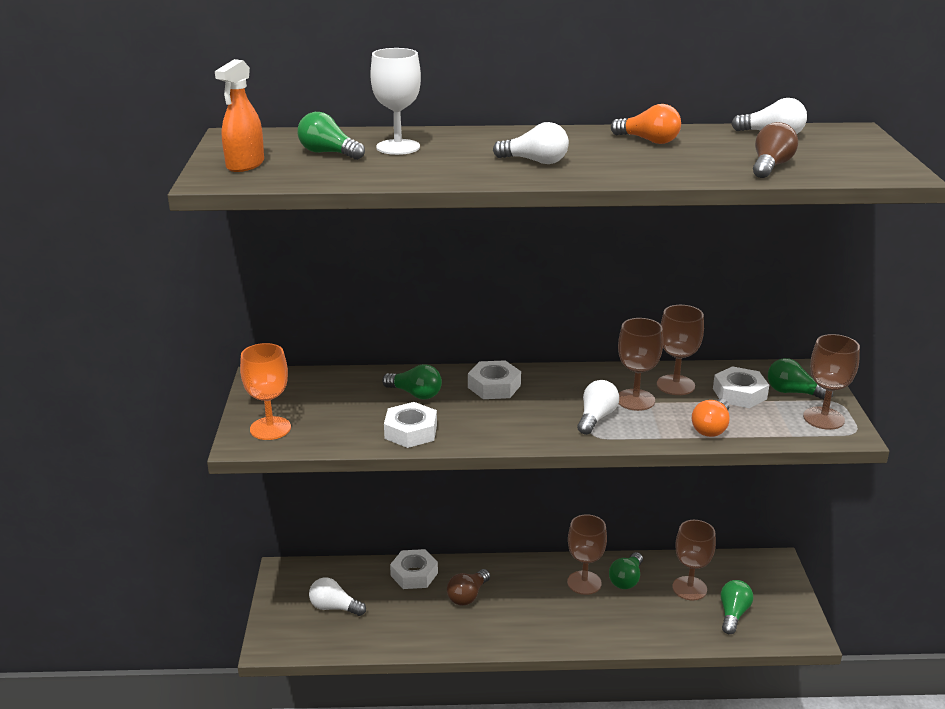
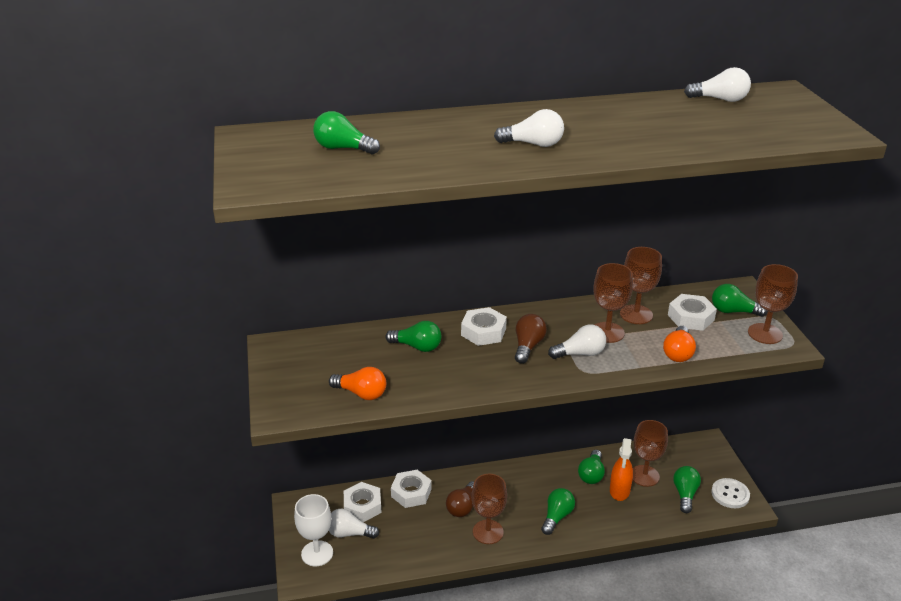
camera: 10 degrees left, 5 degrees up
(245, 165) = (271, 168): orange spray bottle -> orange spray bottle (619, 490)
(270, 428) = (298, 396): orange goblet -> none
(398, 147) = (403, 137): white goblet -> white goblet (317, 553)
(411, 431) = (425, 385): white nut -> white nut (362, 506)
(573, 619) = (557, 517): none -> green light bulb
(584, 583) = (557, 482): brown goblet -> brown goblet (488, 532)
(596, 418) = (580, 353): white light bulb -> white light bulb turned 60 degrees clockwise
(648, 141) = (620, 113): orange light bulb -> orange light bulb (361, 393)
(770, 166) = (734, 135): brown light bulb -> brown light bulb (528, 346)
(788, 620) = (730, 494): none -> white button

